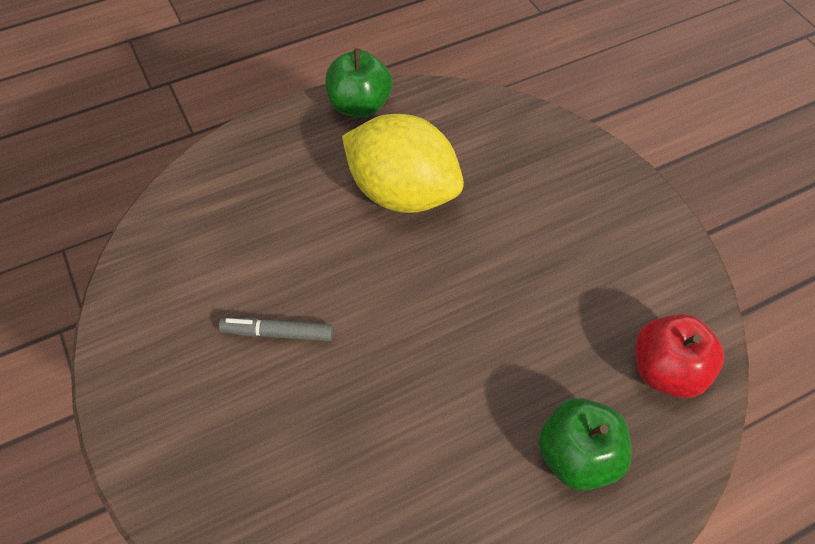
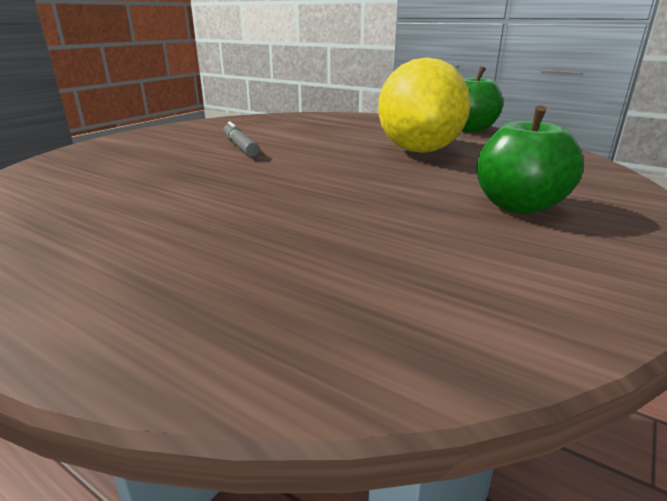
camera: 60 degrees right, 30 degrees down
(578, 457) = (201, 275): green apple -> green apple (518, 206)
(667, 371) = (408, 314): red apple -> none

